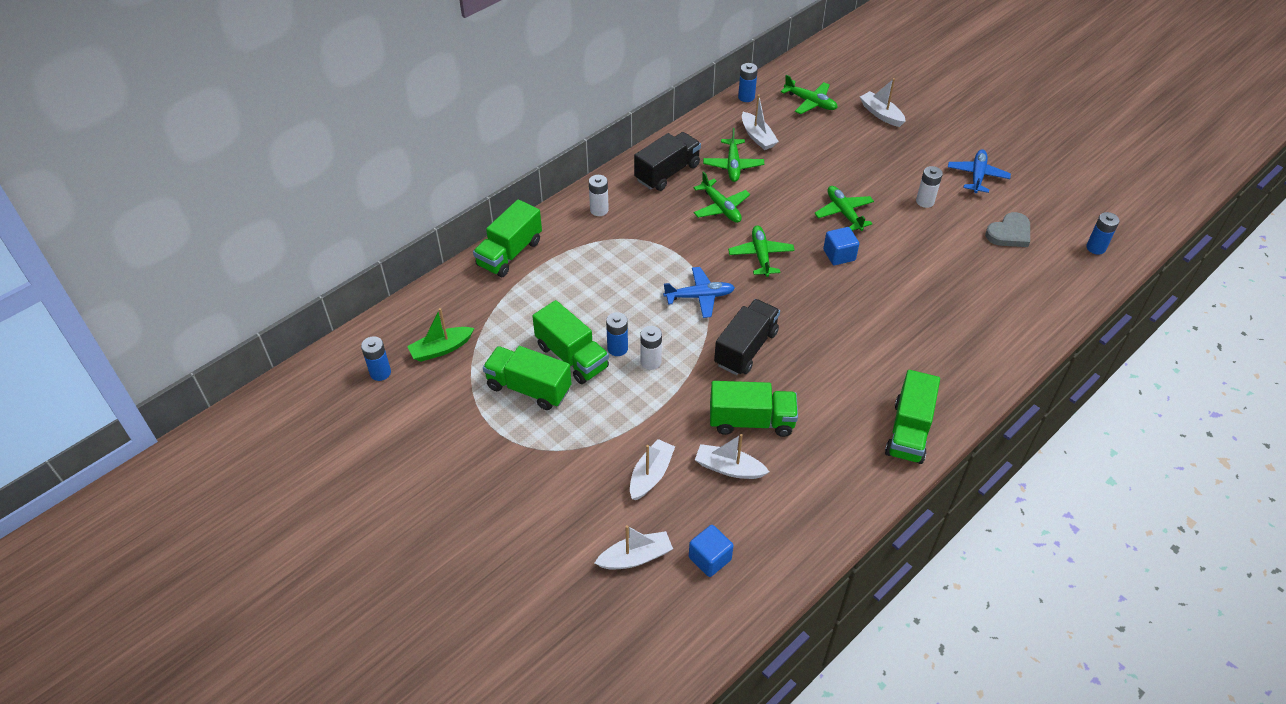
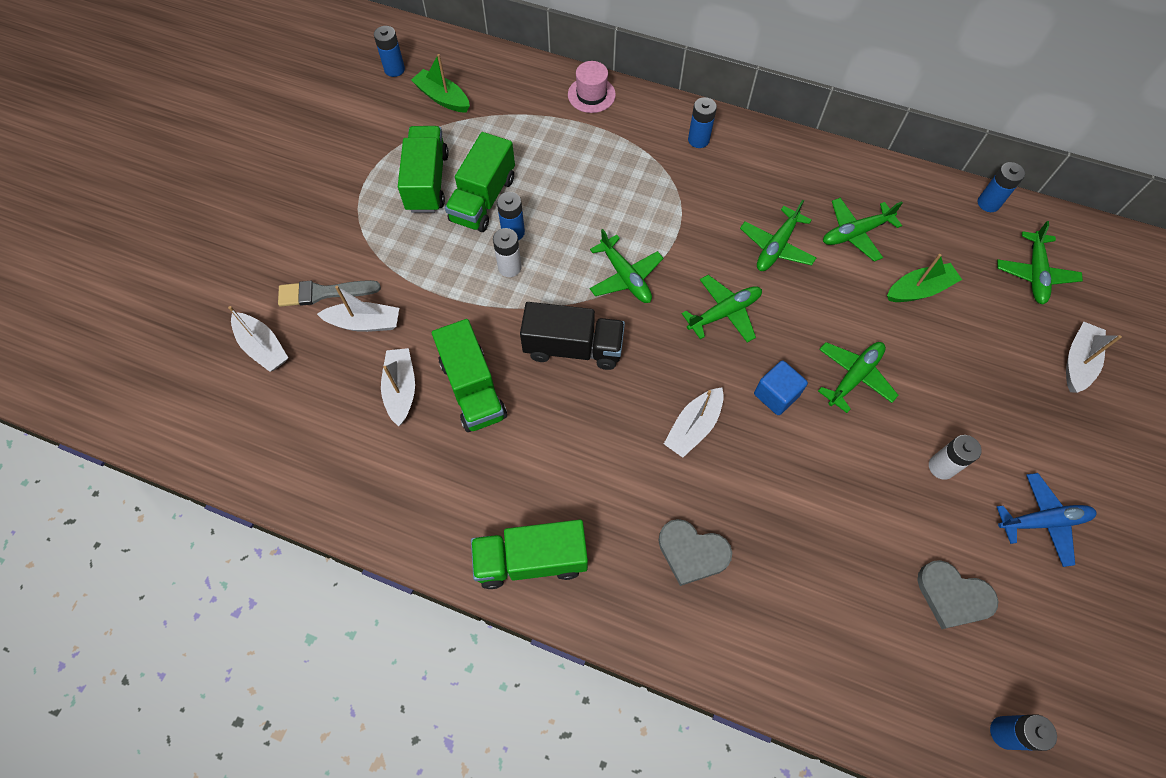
camera: 65 degrees right, 15 degrees up
(509, 253) = (591, 95): green truck -> pink hat
(599, 210) = (698, 140): white battery -> blue battery
(603, 496) = (323, 293): none -> grey brush
(667, 173) = (798, 176): black truck -> none
(700, 296) = (625, 277): blue plane -> green plane
(710, 558) = (282, 412): blue cube -> none
(757, 137) = (924, 240): white boat -> white boat (693, 427)
(794, 156) = (919, 290): none -> green boat
(936, 342) = (692, 552): none -> grey heart

